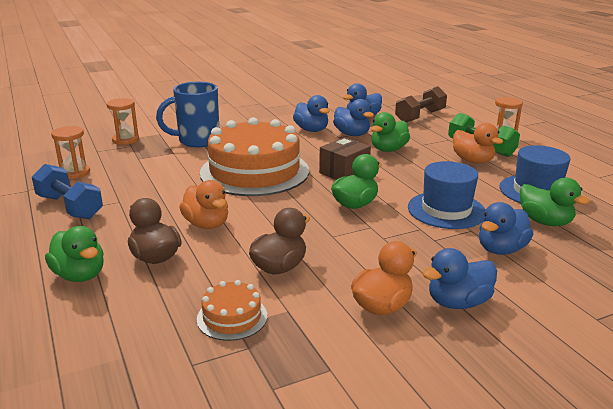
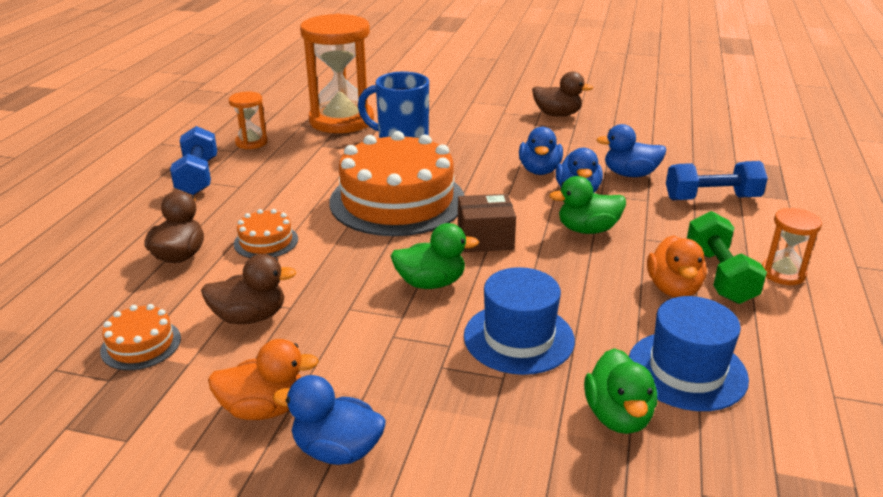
camera: 40 degrees right, 5 degrees up
(80, 275) = (110, 246): green duck -> none
(125, 140) = (341, 120): orange hourglass -> orange hourglass, size x2.15
(207, 224) = (266, 241): orange duck -> orange cake
(269, 99) = (557, 114): none -> brown duck
(420, 117) = (712, 198): brown dumbbell -> blue dumbbell
(501, 249) = (494, 419): blue duck -> none

